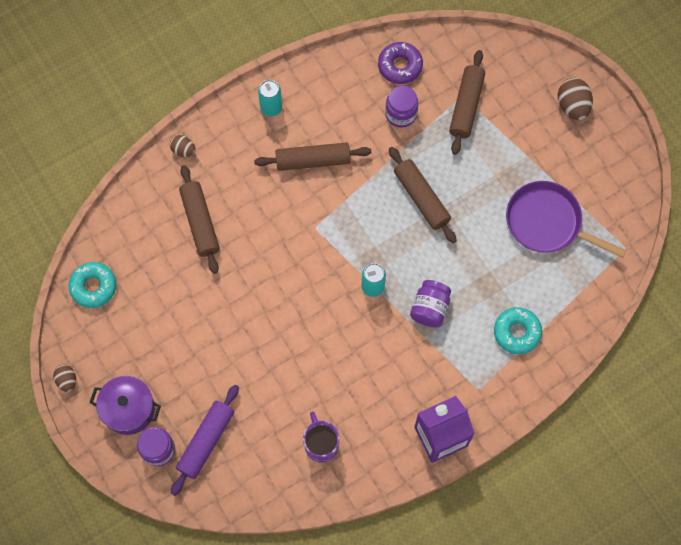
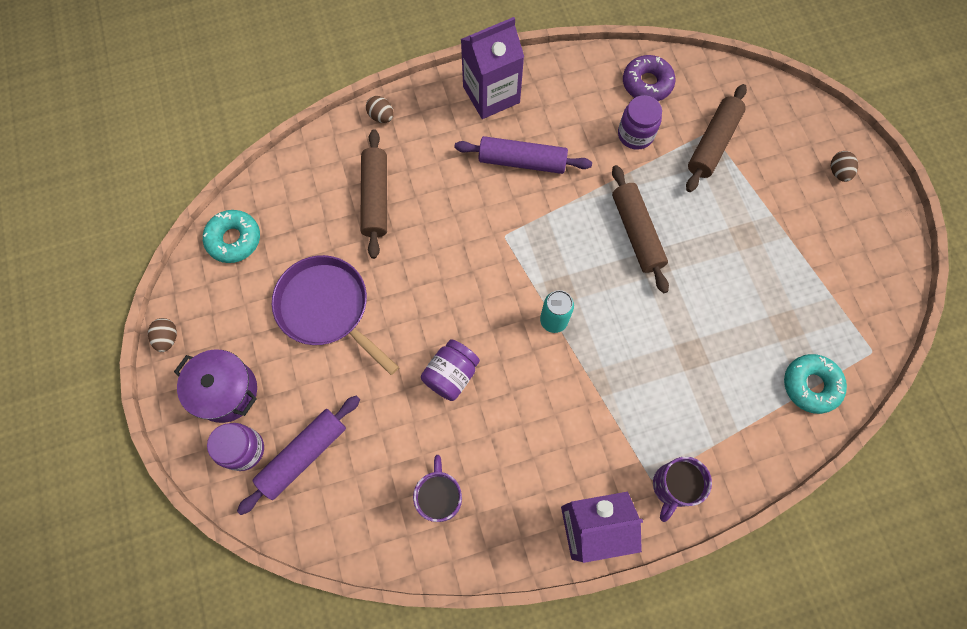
camera: 15 degrees right, 0 degrees up
(271, 108) = (491, 95): turquoise can -> purple carton
(313, 160) = (522, 161): brown rolling pin -> purple rolling pin
(430, 308) = (616, 364): purple jar -> purple jar (451, 375)
(494, 390) = (672, 486): none -> purple mug
(517, 332) = (716, 421): turquoise donut -> turquoise donut (811, 385)
(547, 222) = (781, 298): purple pan -> purple pan (327, 308)
(572, 106) = (838, 172): brown egg -> brown egg, size x0.61

